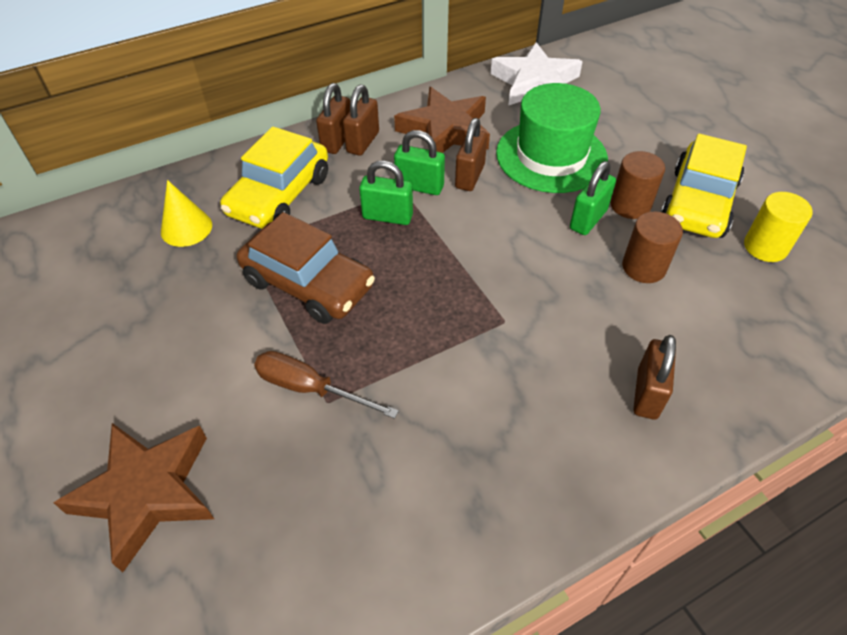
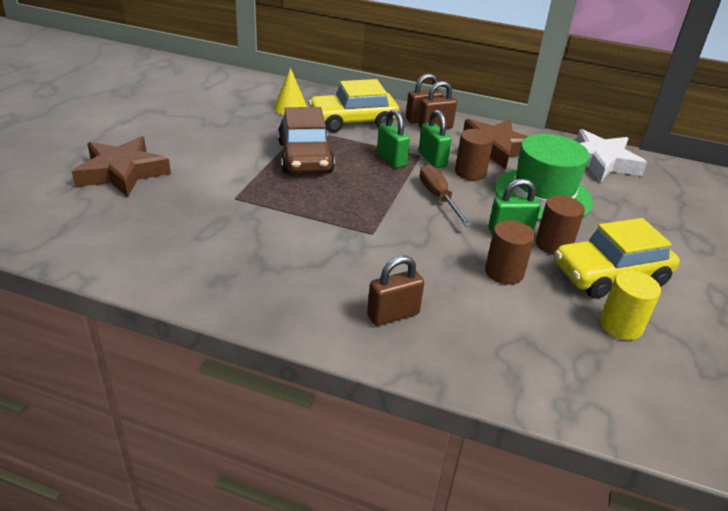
camera: 45 degrees right, 15 degrees down
(310, 388) = (237, 189): brown screwdriver -> brown screwdriver (438, 198)
(469, 176) = (470, 173): brown padlock -> brown cylinder

